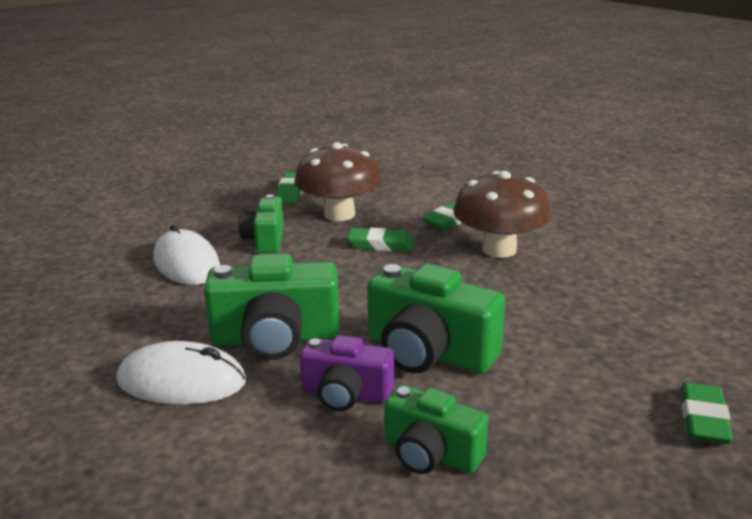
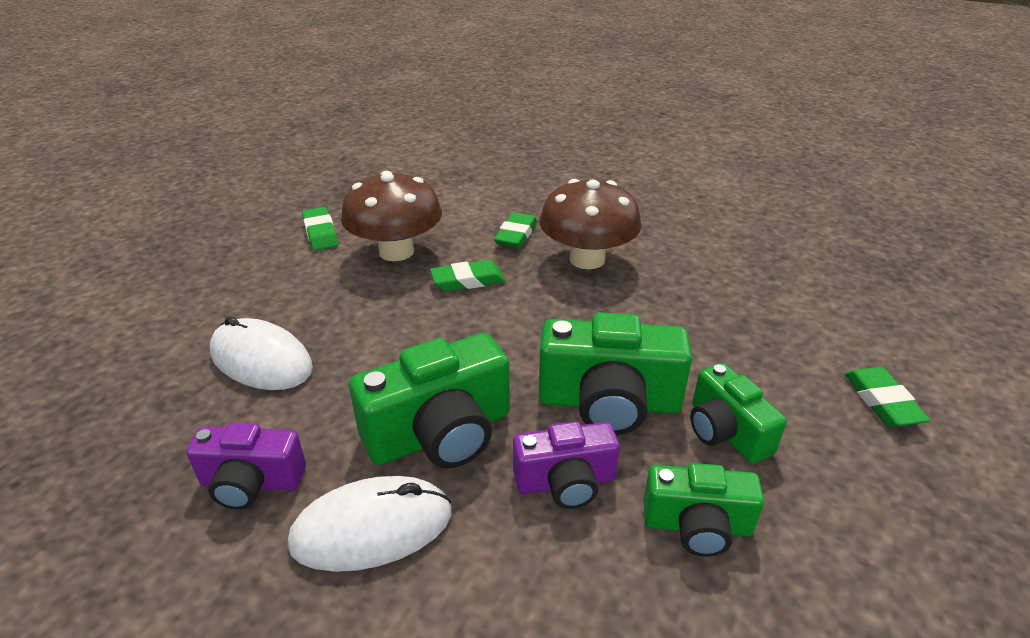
camera: 25 degrees left, 10 degrees up
(125, 333) = (251, 483): none -> purple camera
(265, 240) = (335, 304): green camera -> green camera (725, 432)

